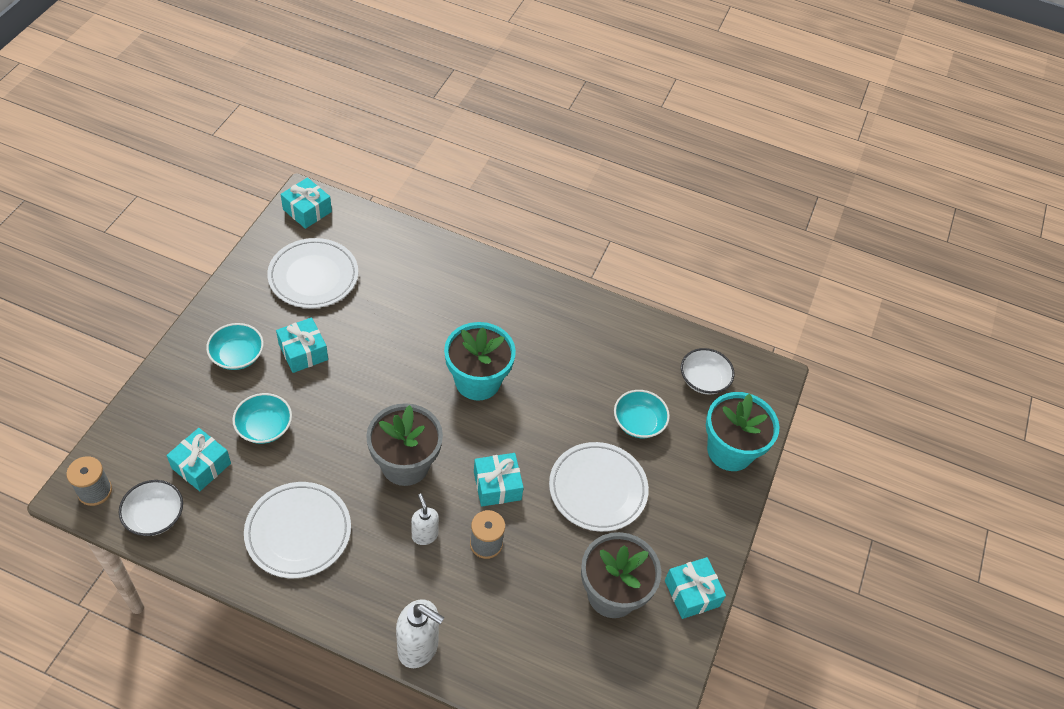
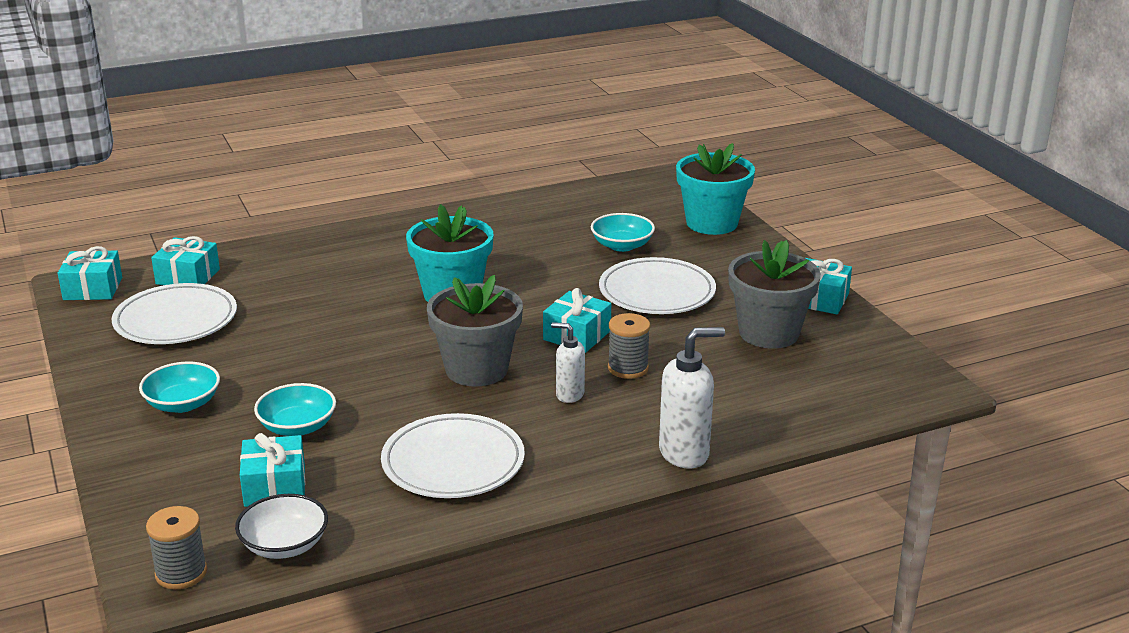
camera: 40 degrees left, 25 degrees down
(303, 352) = (252, 365): turquoise gift -> turquoise gift (188, 277)
(703, 380) = (628, 202): white bowl -> none

